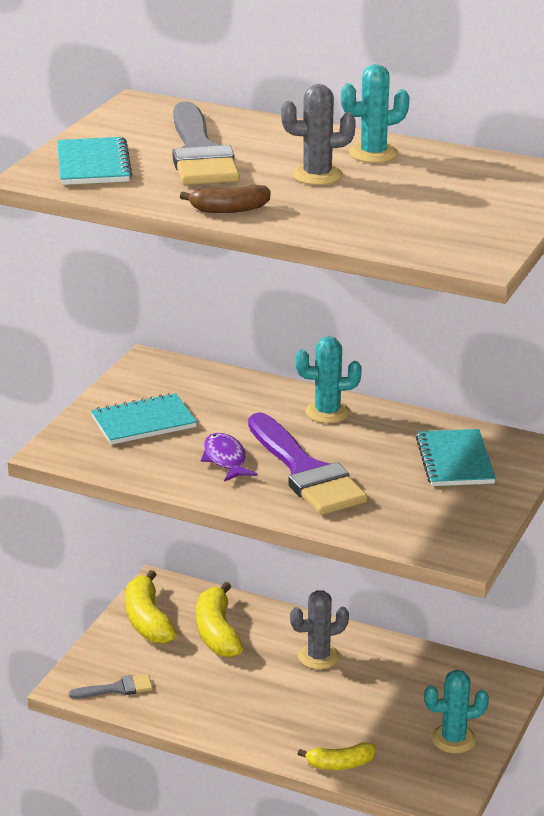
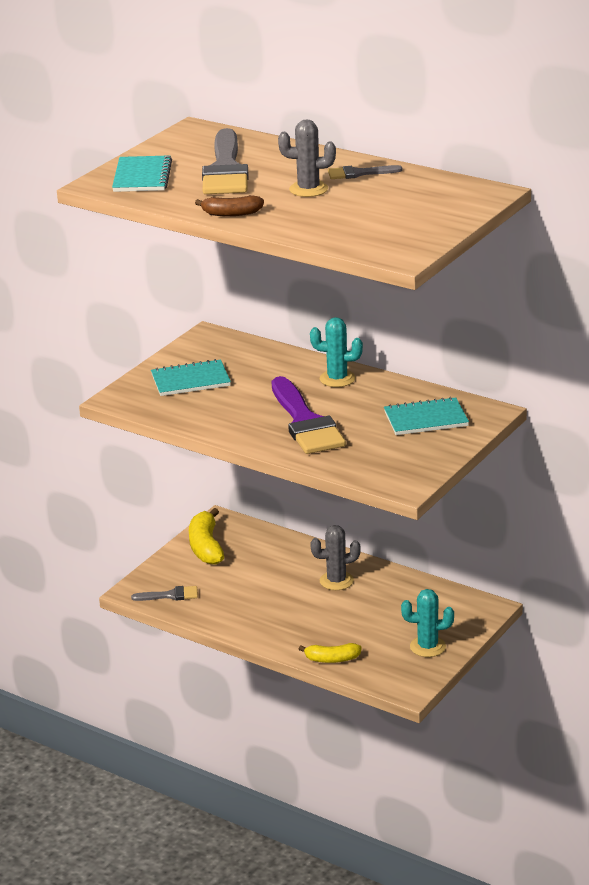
camera: 10 degrees right, 0 degrees up
(217, 632) = (259, 559): yellow banana -> none
(225, 459) = (246, 410): purple fish -> none
(373, 154) = (359, 173): turquoise cactus -> grey brush
(455, 461) = (426, 419): turquoise notebook -> turquoise notebook turned 75 degrees clockwise

